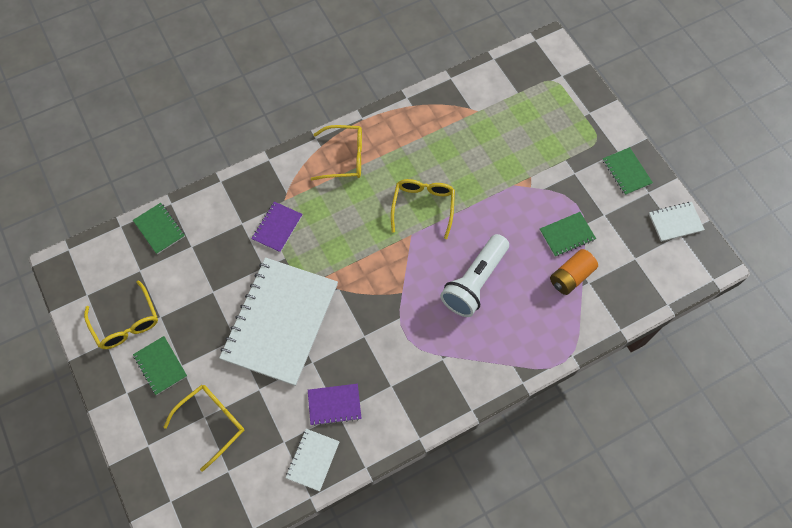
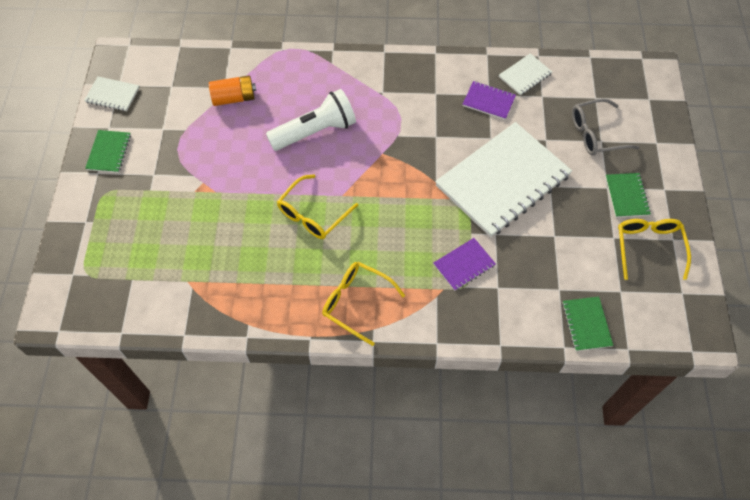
camera: 150 degrees left, 5 degrees down
(212, 423) = (596, 134): yellow glasses -> grey glasses
(567, 235) = (208, 129): green notebook -> none

